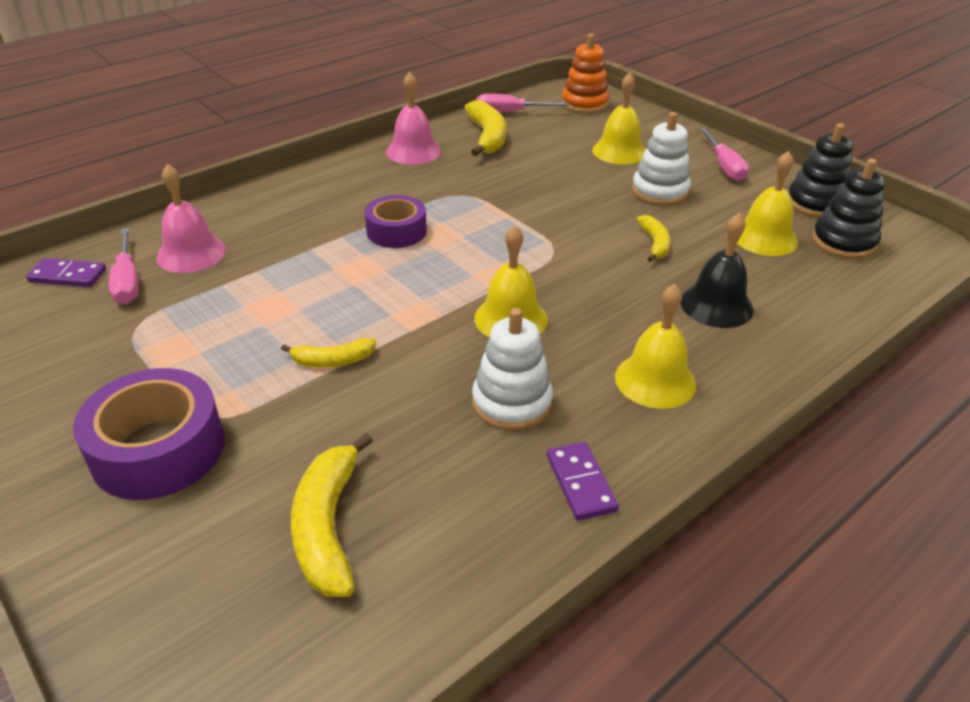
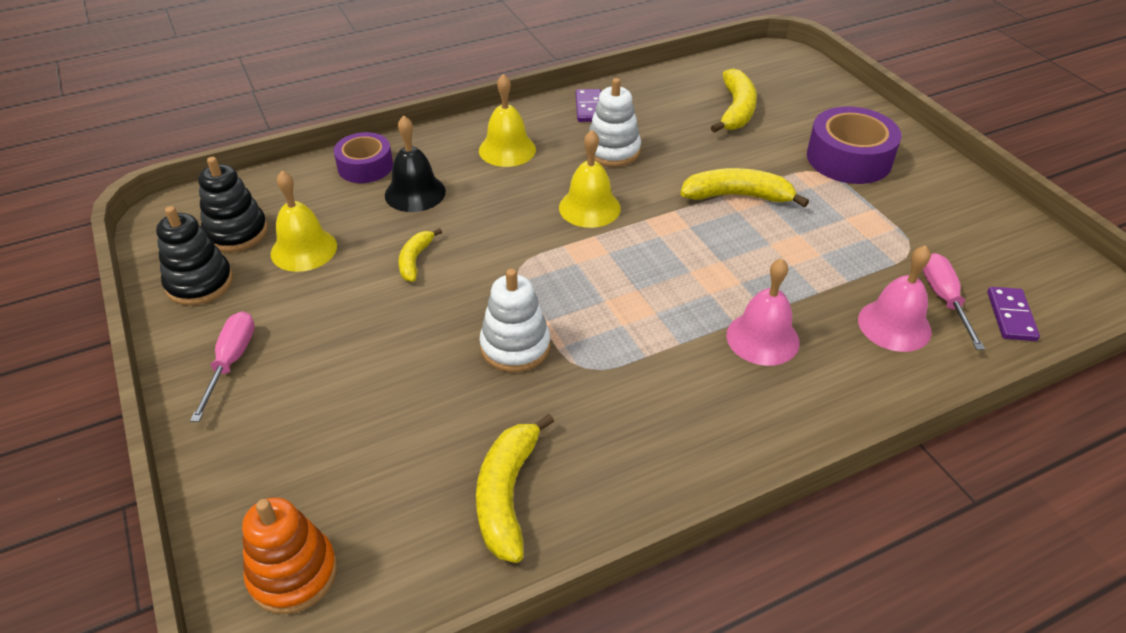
camera: 165 degrees left, 5 degrees up
(68, 276) = (1010, 316): purple domino -> purple domino turned 75 degrees clockwise
(333, 361) = (737, 196): yellow banana -> yellow banana, size x1.69
(396, 231) = (673, 320): purple tape -> purple tape (365, 166)
(413, 151) = (630, 476): pink bell -> pink bell (762, 338)
(510, 112) = (438, 569): pink screwdriver -> none
(619, 151) = (337, 419): yellow bell -> none
(660, 191) = (349, 331): white stacking toy -> white stacking toy (515, 346)

